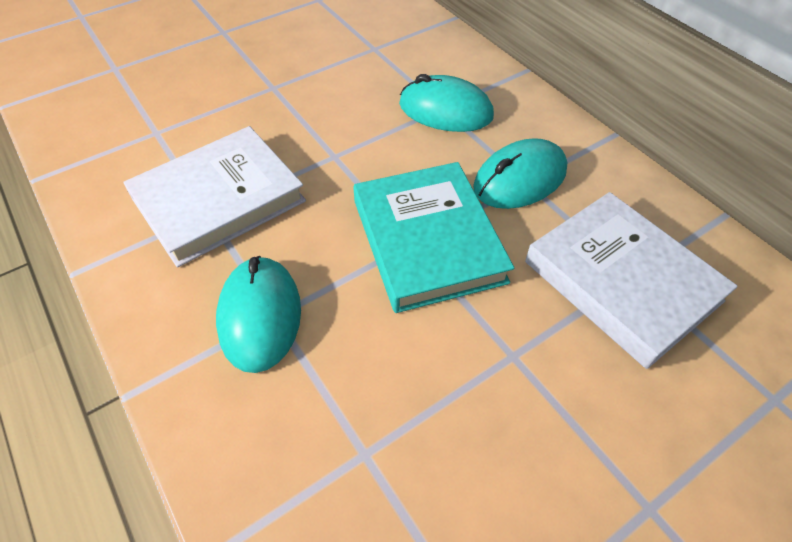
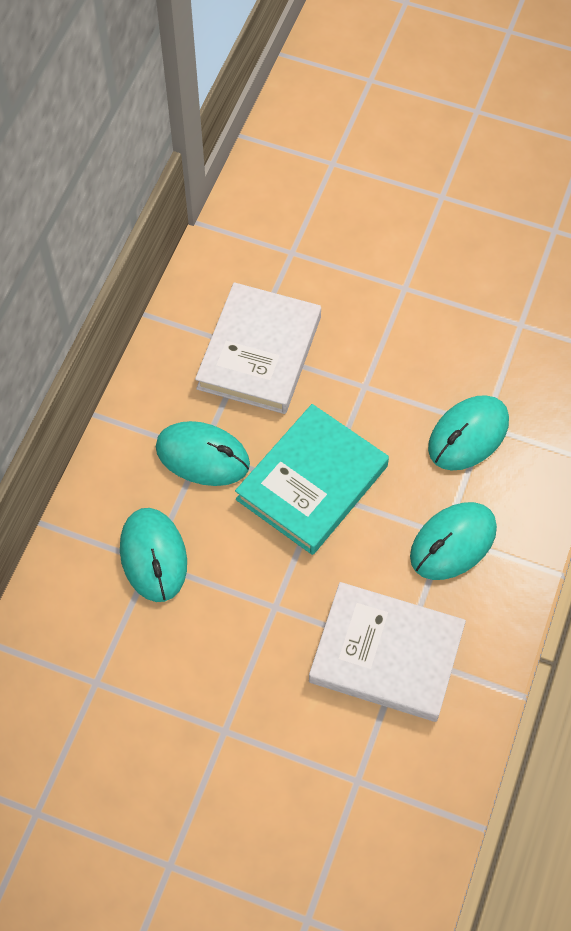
camera: 125 degrees left, 10 degrees up
(366, 423) = (468, 435): none -> turquoise mouse

